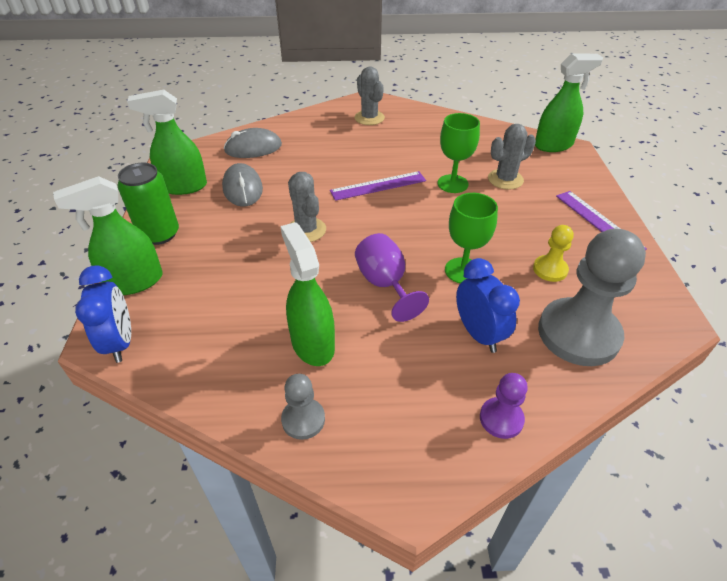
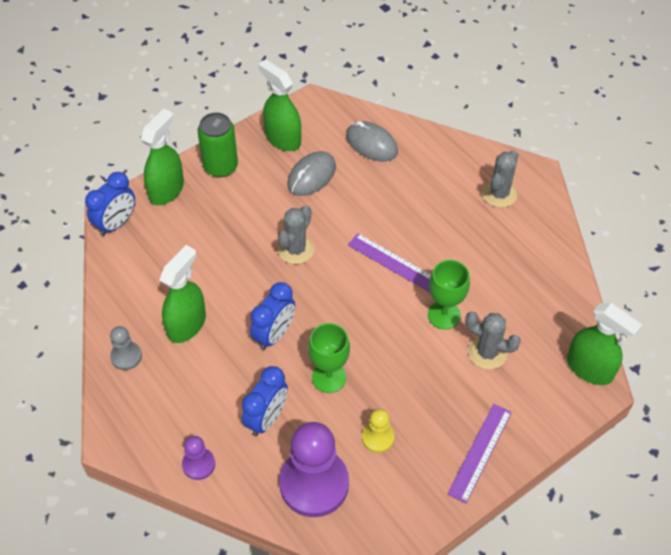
camera: 55 degrees right, 10 degrees up
(134, 282) = (166, 190): green spray bottle -> green spray bottle turned 90 degrees clockwise
(385, 284) = (274, 334): purple goblet -> blue clock
(578, 334) = (314, 484): grey pawn -> purple pawn

